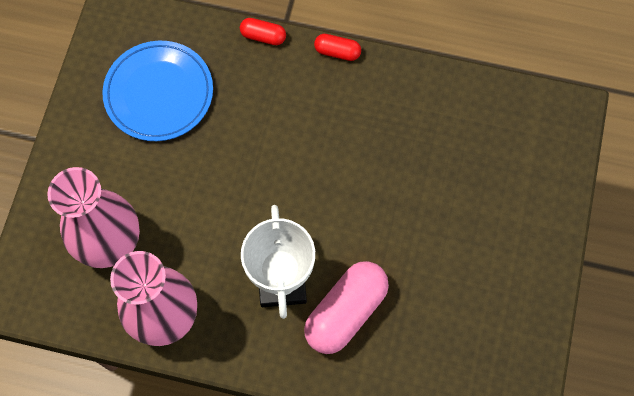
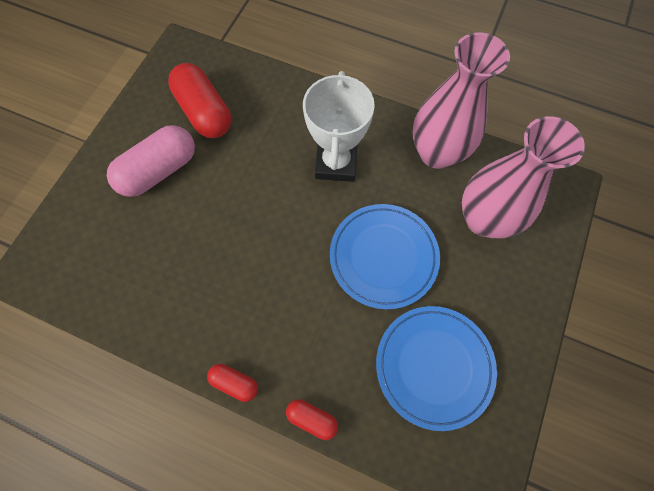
camera: 170 degrees left, 0 degrees up
(215, 185) = (383, 257): none -> blue plate
(346, 312) = (288, 134): pink capsule -> pink capsule (159, 171)
(454, 325) = (204, 112): none -> red capsule

